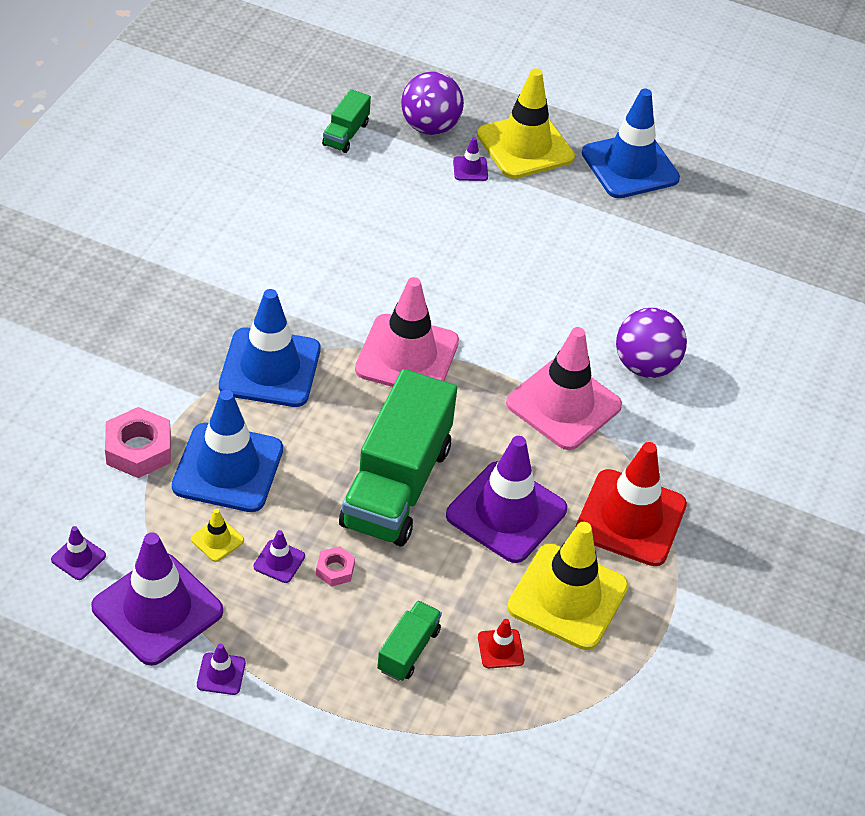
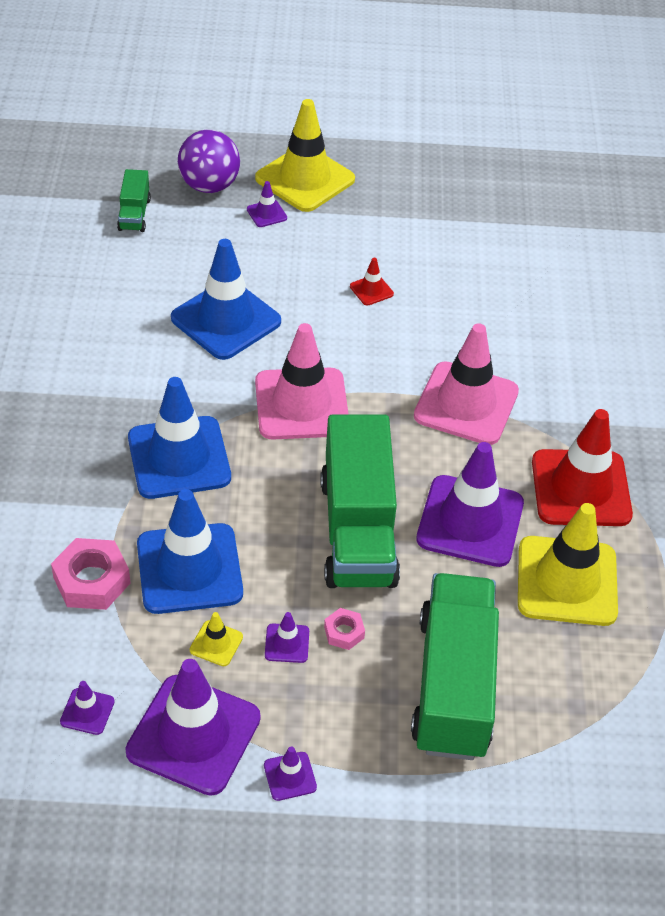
camera: 20 degrees left, 0 degrees up
(408, 650) = (453, 685): green truck -> green truck, size x2.18
(500, 649) = (535, 652): red traffic cone -> red traffic cone (371, 290)
(630, 166) = (406, 170): blue traffic cone -> blue traffic cone (226, 320)
(645, 366) = (517, 345): purple ball -> none

